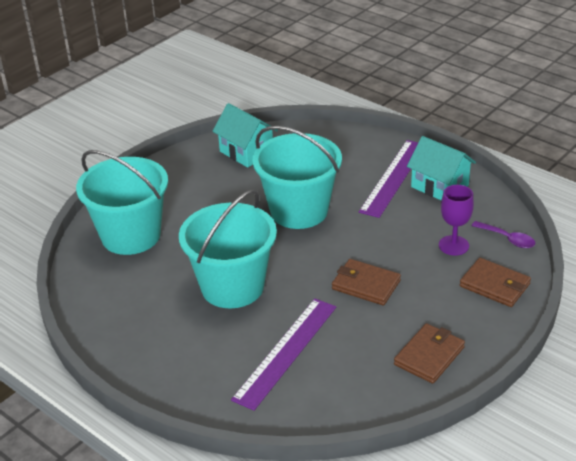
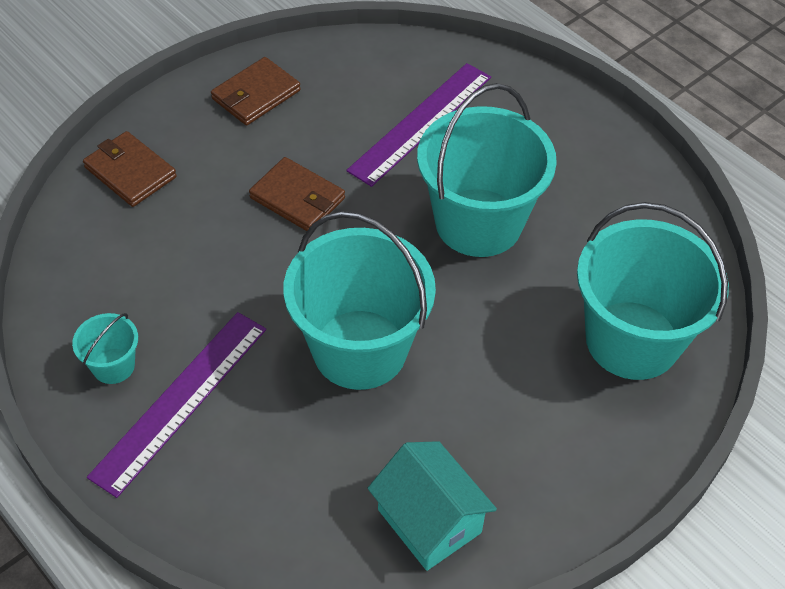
camera: 175 degrees left, 15 degrees up
(439, 186) = (113, 366): turquoise house -> turquoise bucket
(453, 245) = (151, 243): purple goblet -> none
(507, 239) = (69, 242): purple spoon -> none

